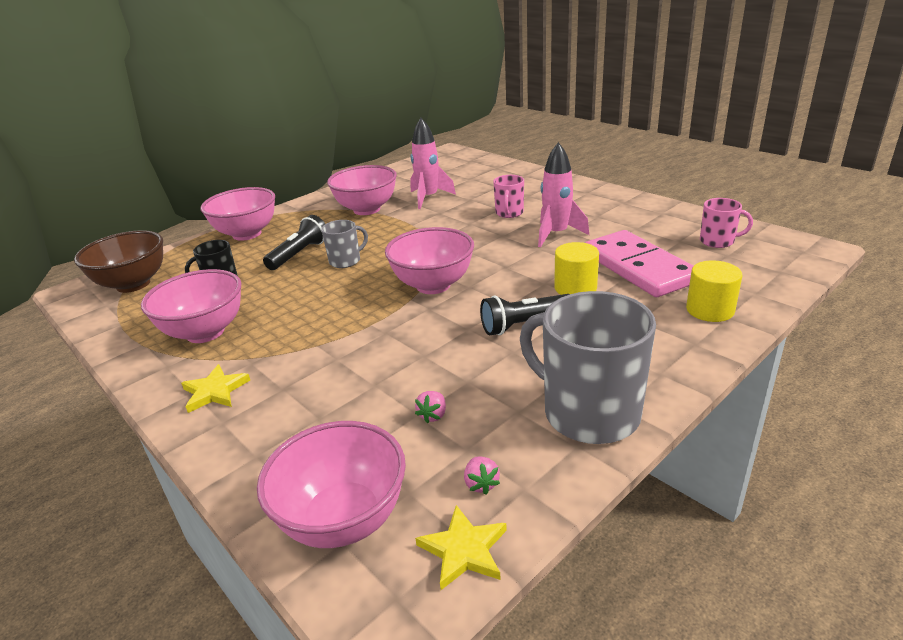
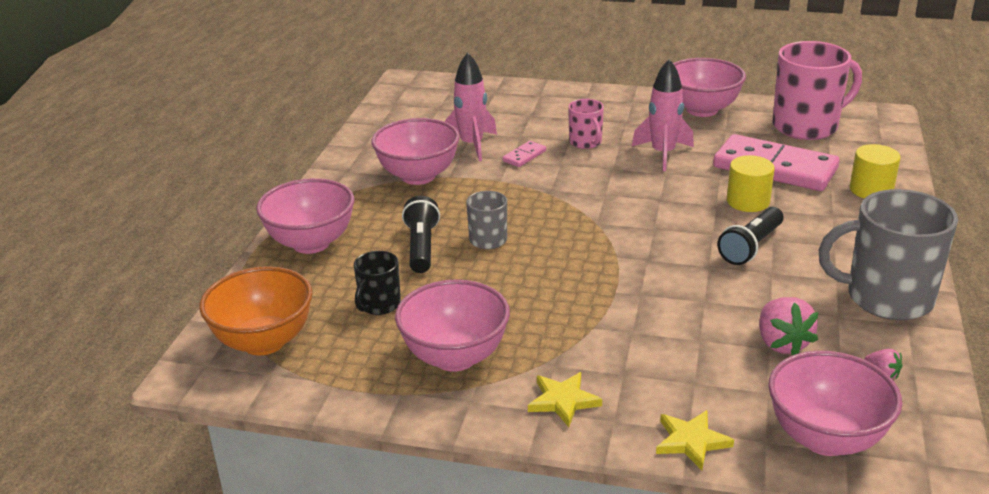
camera: 35 degrees left, 0 degrees up
(133, 284) = (264, 341): brown bowl -> orange bowl
(433, 285) = (619, 237): pink bowl -> pink bowl (702, 110)
(433, 415) = (782, 343): pink strawberry -> pink strawberry, size x1.93
(452, 212) = (524, 156): none -> pink domino
(464, 550) = (927, 417): yellow star -> yellow star (691, 441)
(718, 241) = (807, 126): pink mug -> pink mug, size x1.99

